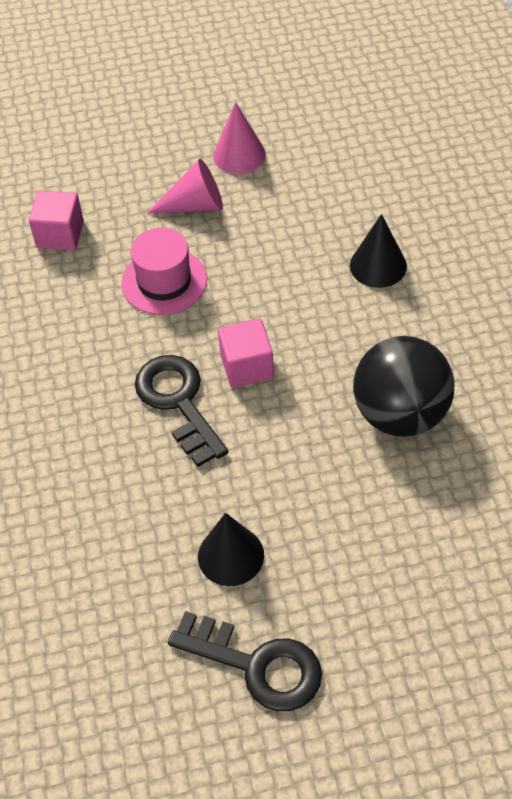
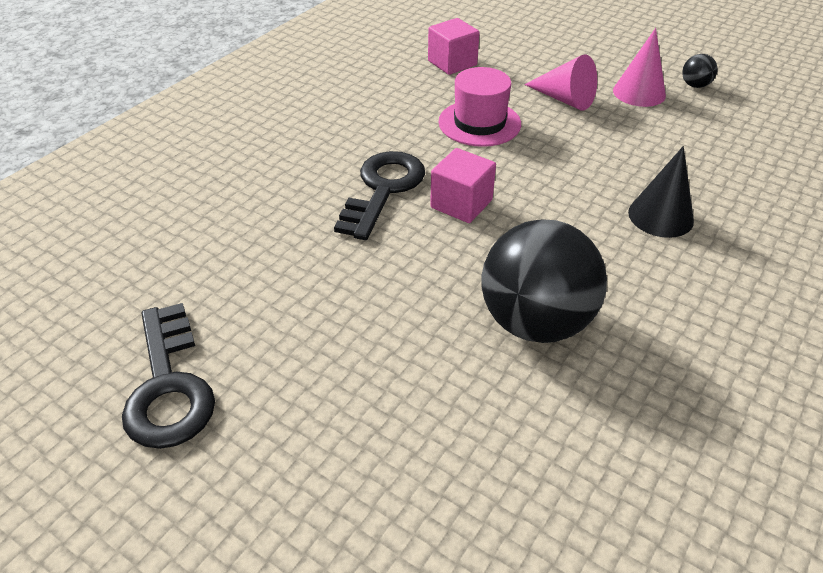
camera: 45 degrees right, 10 degrees down
(231, 555) = (269, 301): black cone -> none
(268, 115) = (695, 85): none -> black ball

